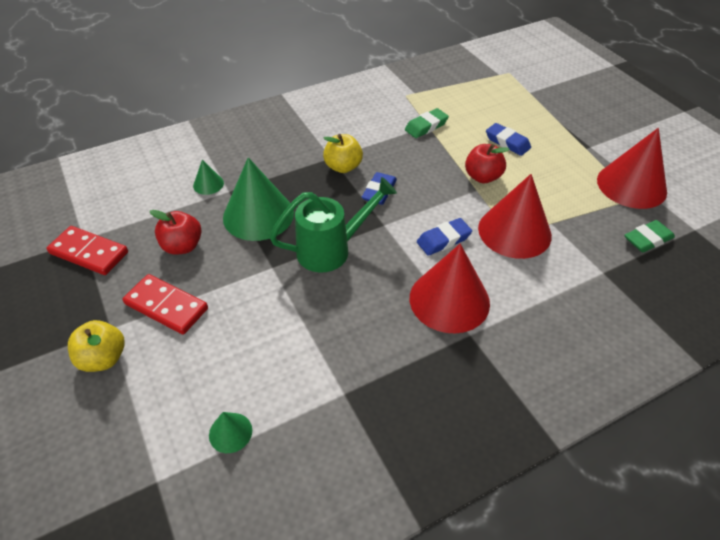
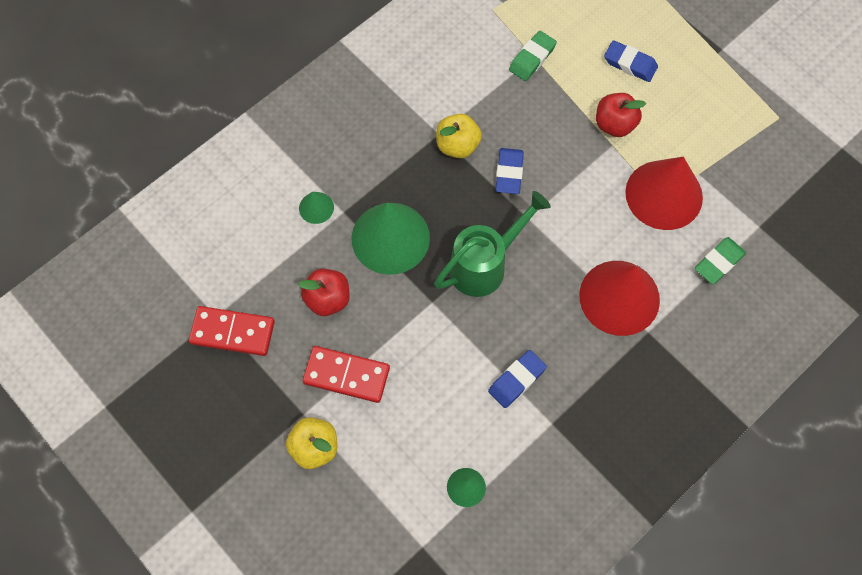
camera: 15 degrees left, 20 degrees up
(443, 240) = (595, 223): blue eraser -> blue eraser (517, 380)
(631, 185) = (773, 100): red cone -> none
(647, 239) = (797, 173): green eraser -> green eraser (718, 262)

